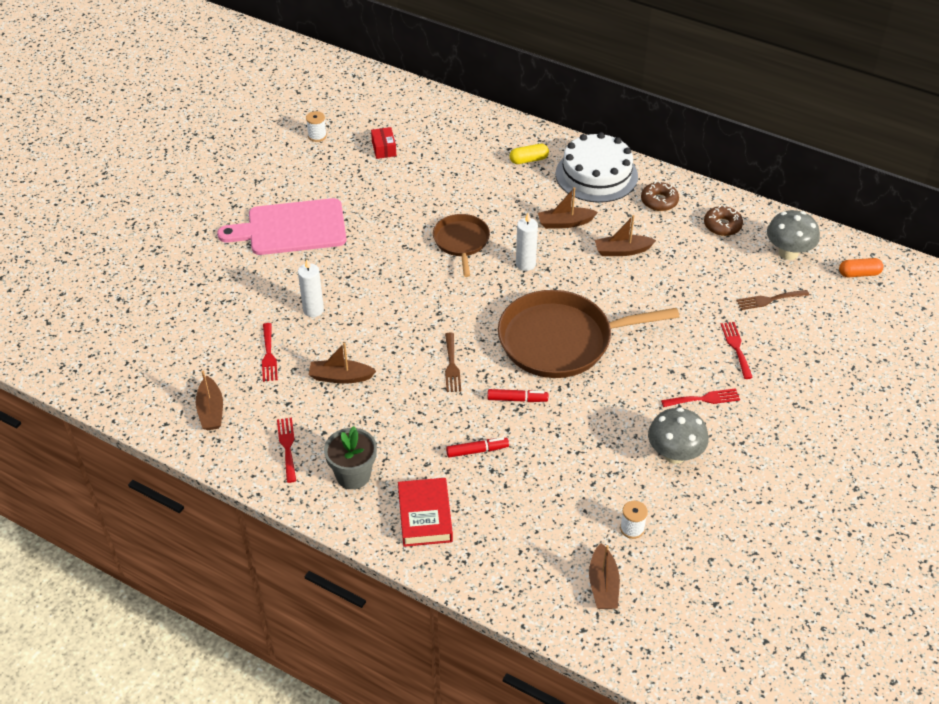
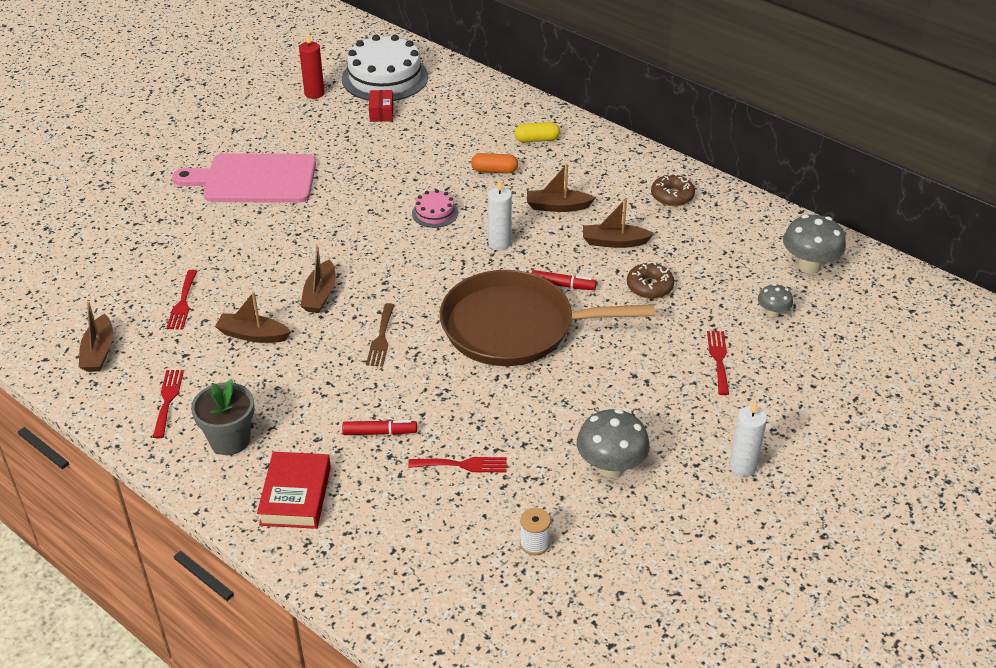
camera: 10 degrees right, 5 degrees down
(313, 310) = (248, 263): white candle -> white candle (742, 466)
(317, 136) = (314, 93): white spool -> red candle
(461, 242) = (435, 213): brown pan -> pink cake
(517, 399) = (444, 383): red marker -> red marker (563, 285)
(596, 175) = (608, 162): white cake -> white cake (385, 78)
(603, 585) = (480, 603): brown boat -> brown boat (320, 295)
(704, 399) = (664, 410): red fork -> red fork (463, 465)
(722, 225) = (738, 229): brown donut -> brown donut (649, 286)
(769, 300) = (772, 313): brown fork -> grey mushroom
(859, 274) = (889, 297): orange capsule -> orange capsule (494, 171)

